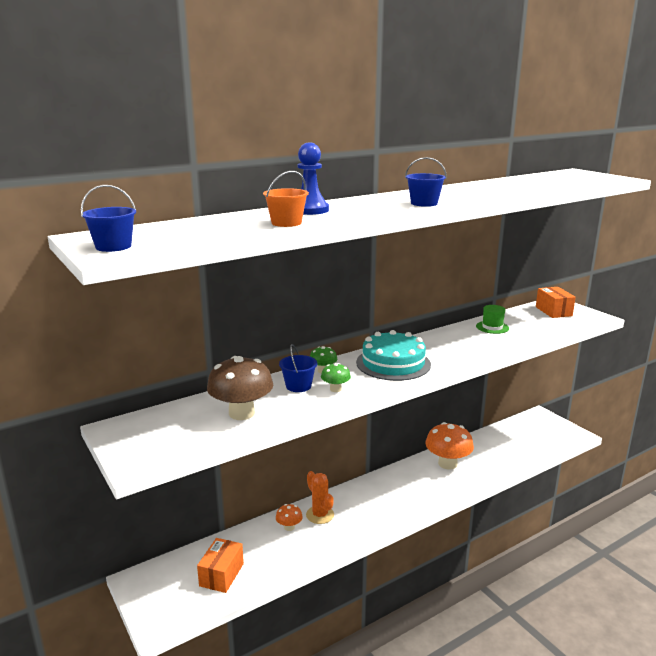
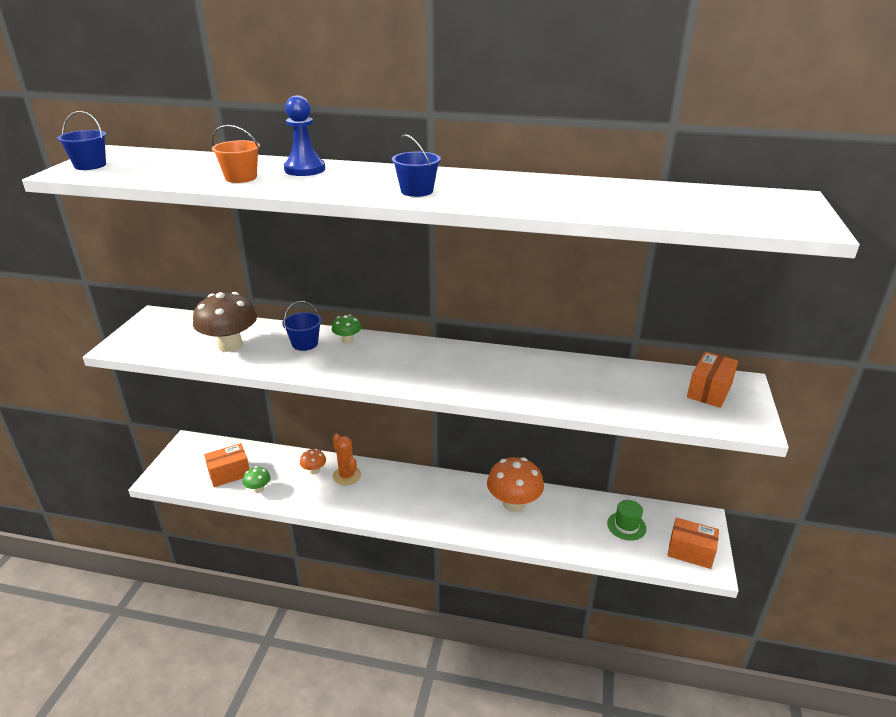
camera: 45 degrees right, 10 degrees up
(320, 515) = (347, 476): orange cactus -> orange cactus turned 45 degrees counterclockwise
(335, 389) = (321, 360): green mushroom -> green mushroom (258, 489)
(393, 363) = (411, 362): turquoise cake -> none
(492, 327) = (588, 374): green hat -> green hat (626, 526)
(559, 433) = (690, 552): none -> orange box

